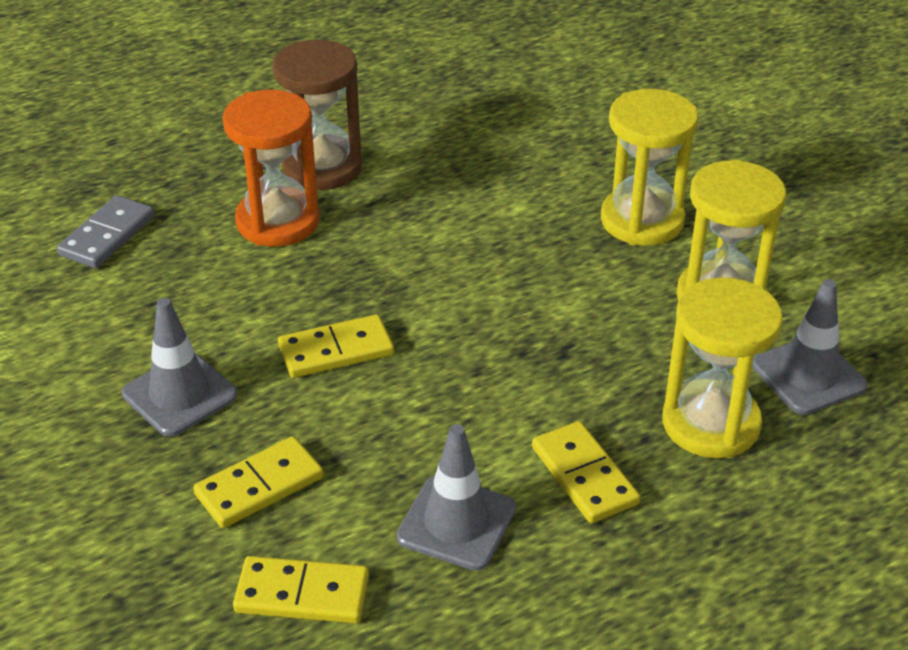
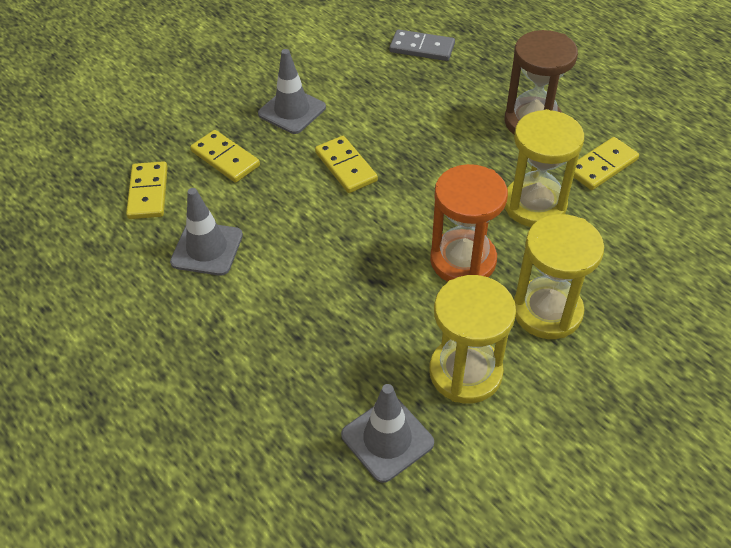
camera: 80 degrees right, 10 degrees up
(278, 221) = (464, 114): orange hourglass -> orange hourglass (463, 260)
(584, 475) = (256, 307): yellow domino -> yellow domino (602, 166)
(710, 423) = (319, 375): yellow hourglass -> yellow hourglass (534, 205)

